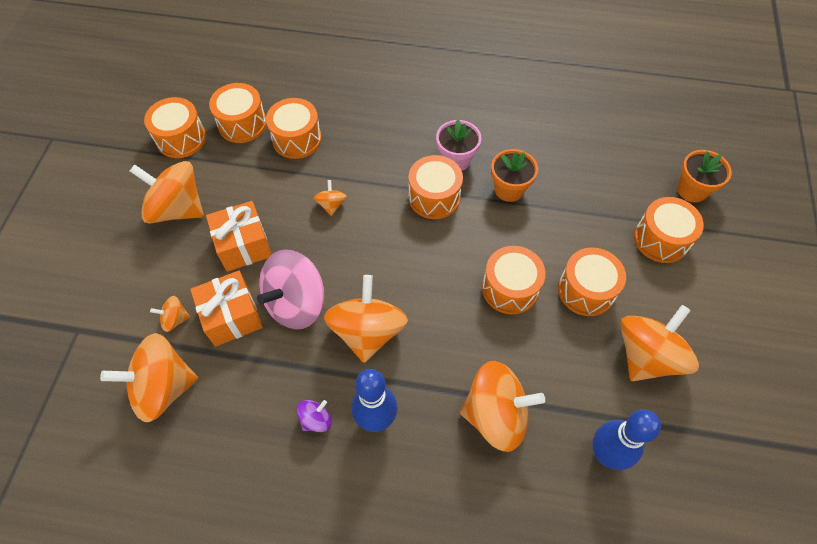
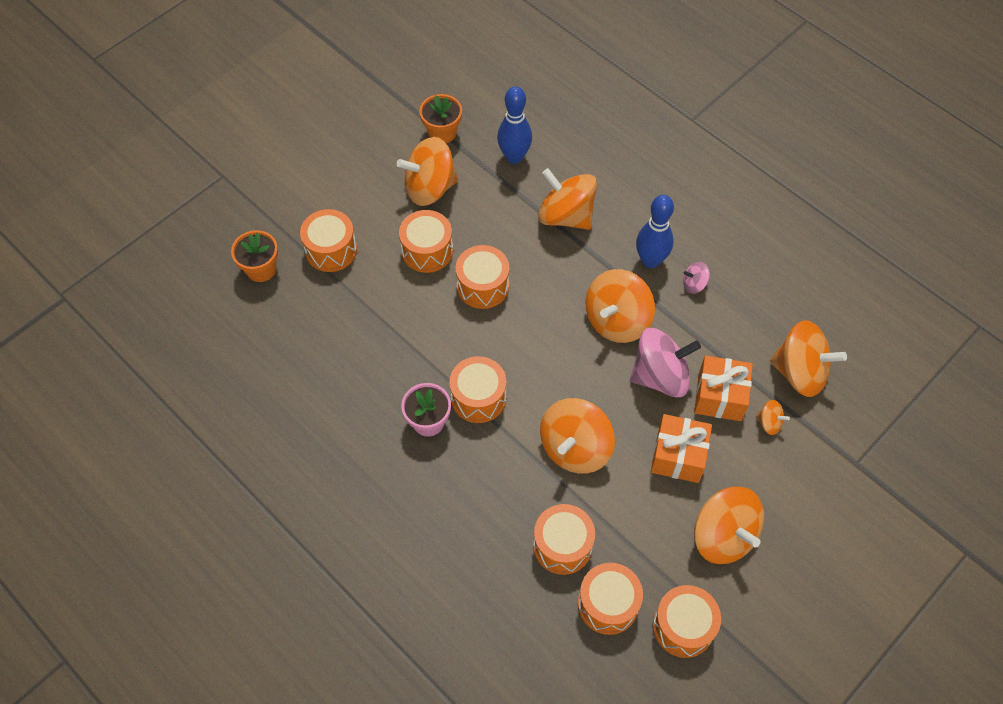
camera: 145 degrees left, 0 degrees up
(316, 420) = (694, 284): purple spinning top -> pink spinning top
(331, 205) = (575, 448): orange spinning top -> orange spinning top, size x2.20
(509, 189) = (408, 364): orange flower pot -> orange flower pot (442, 133)

